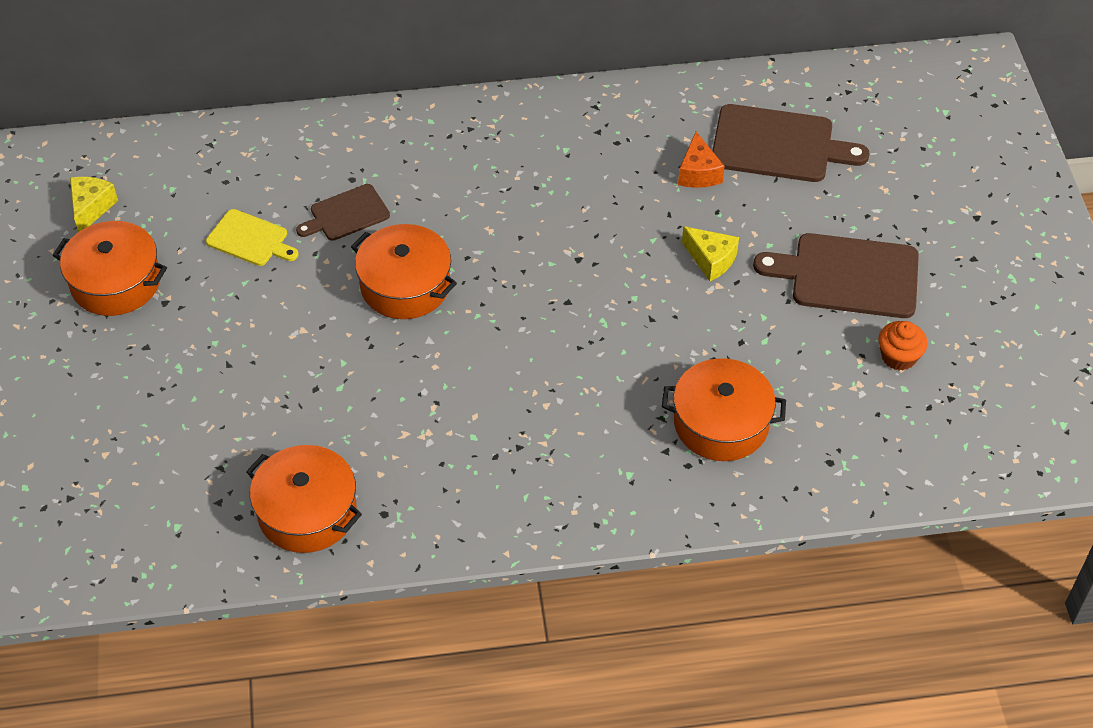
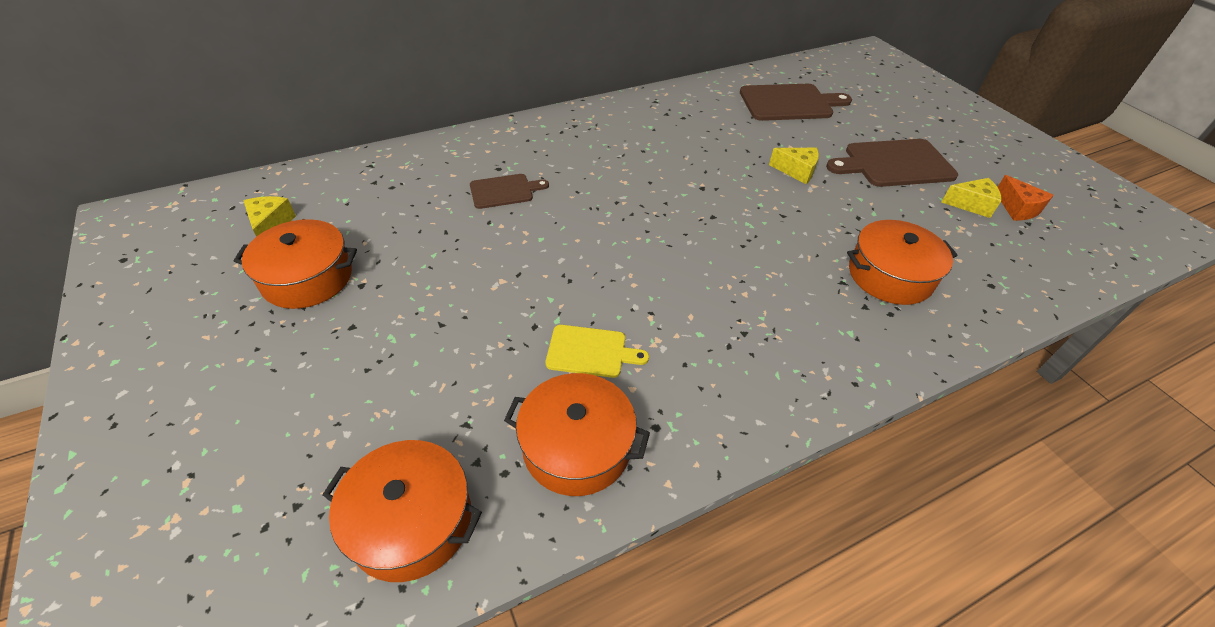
camera: 20 degrees left, 5 degrees down
(250, 239) = (427, 222): yellow cutting board -> yellow cutting board (590, 351)
(346, 214) = (504, 191): brown cutting board -> brown cutting board turned 150 degrees counterclockwise
(405, 285) = (577, 230): orange pot -> orange pot (411, 521)
(698, 173) = (749, 125): orange cheese -> orange cheese (1017, 208)
(898, 357) = (971, 205): orange cupcake -> yellow cheese

